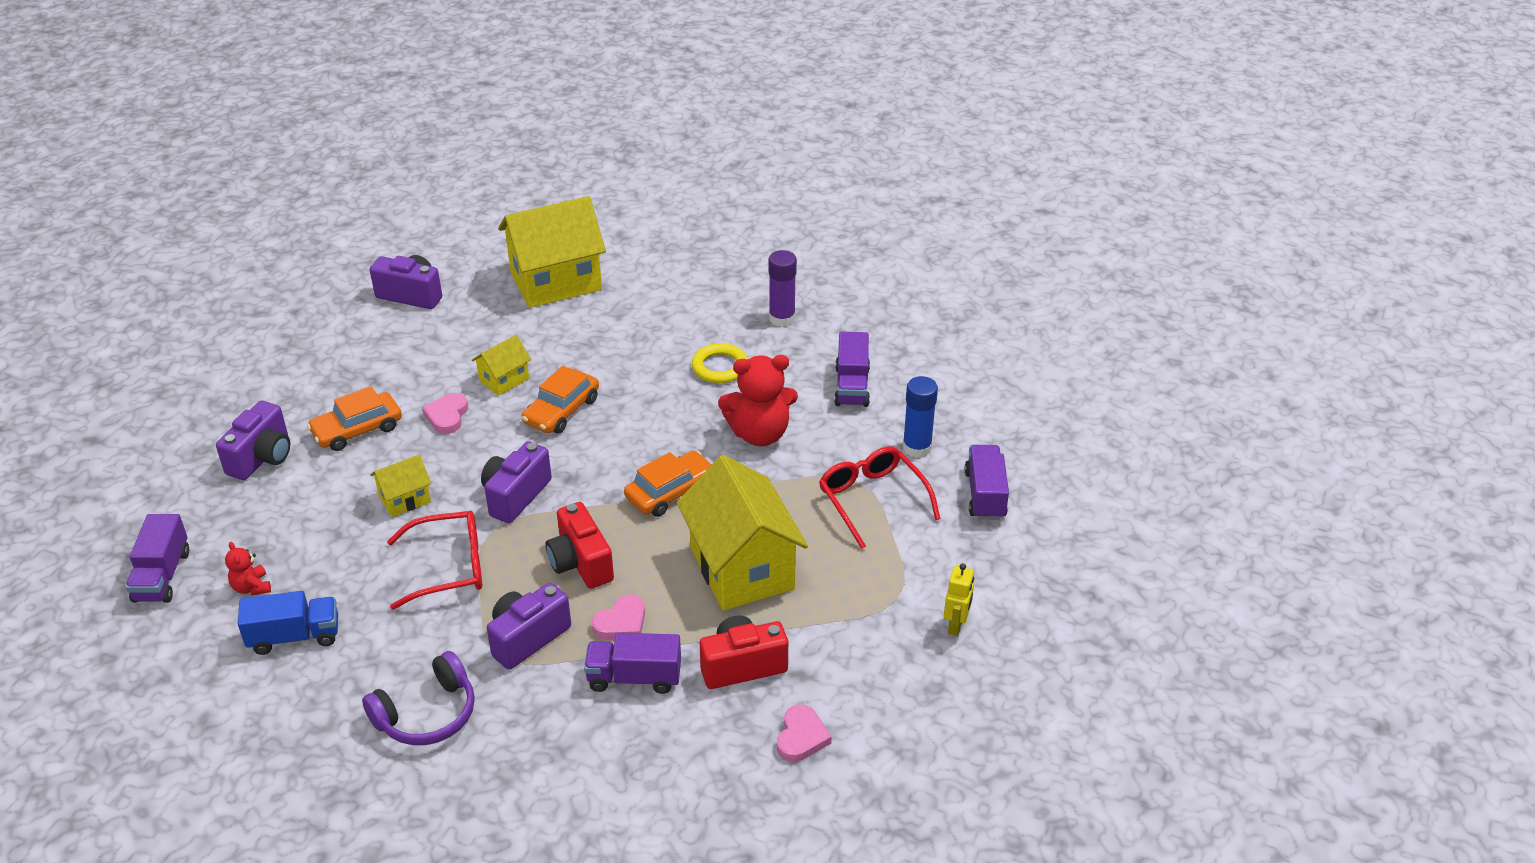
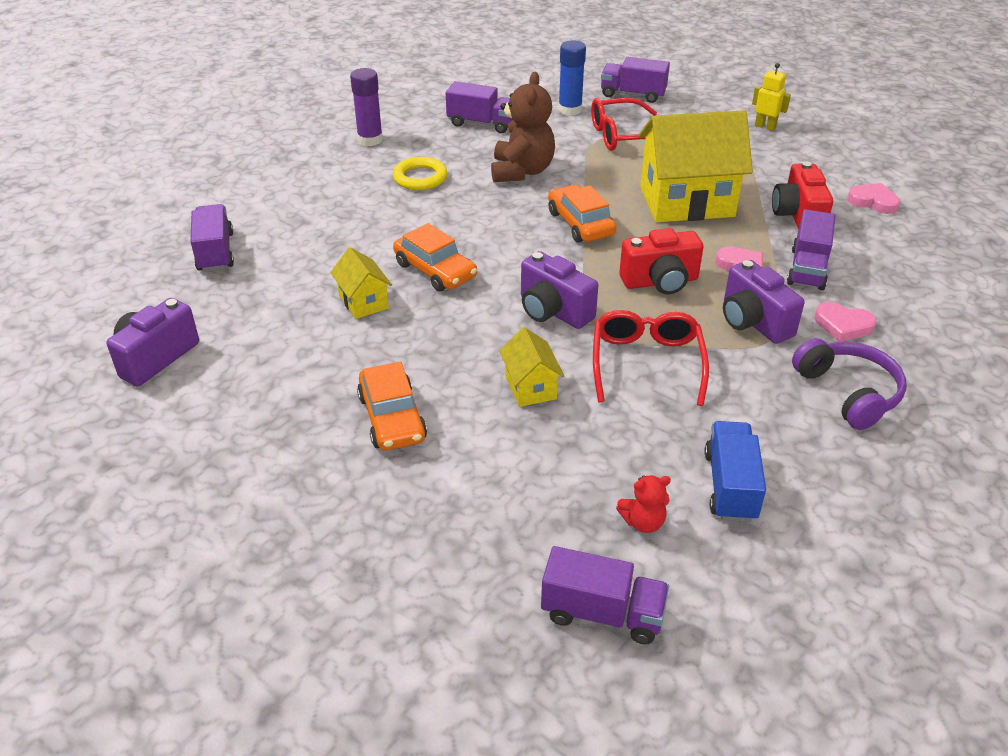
camera: 75 degrees left, 0 degrees up
(262, 457) = (405, 507): purple camera -> none
(447, 416) = (403, 346): pink heart -> pink heart (843, 325)
(556, 282) = (215, 252): yellow house -> purple truck
(759, 433) = (522, 171): red teddy bear -> brown teddy bear

